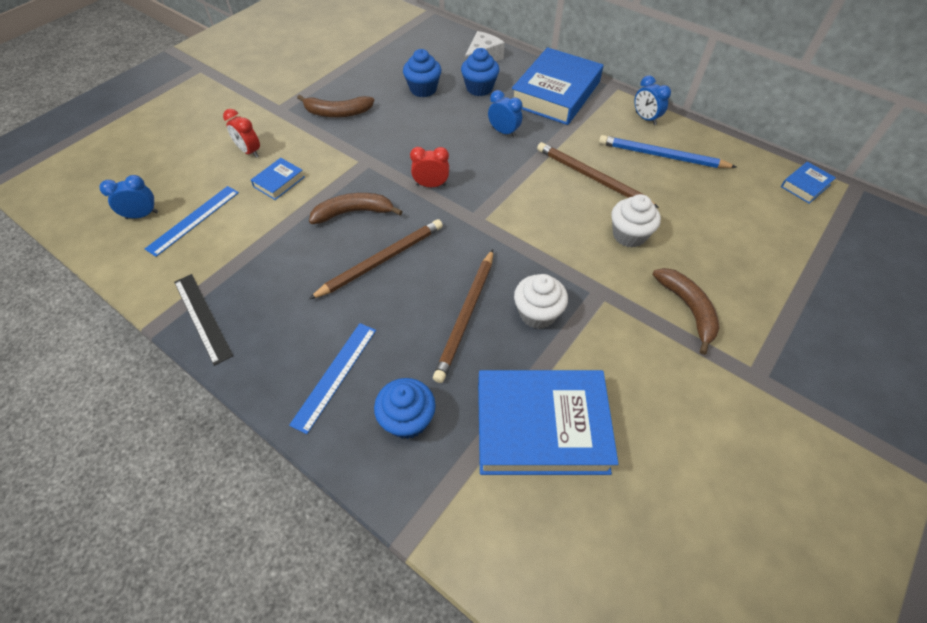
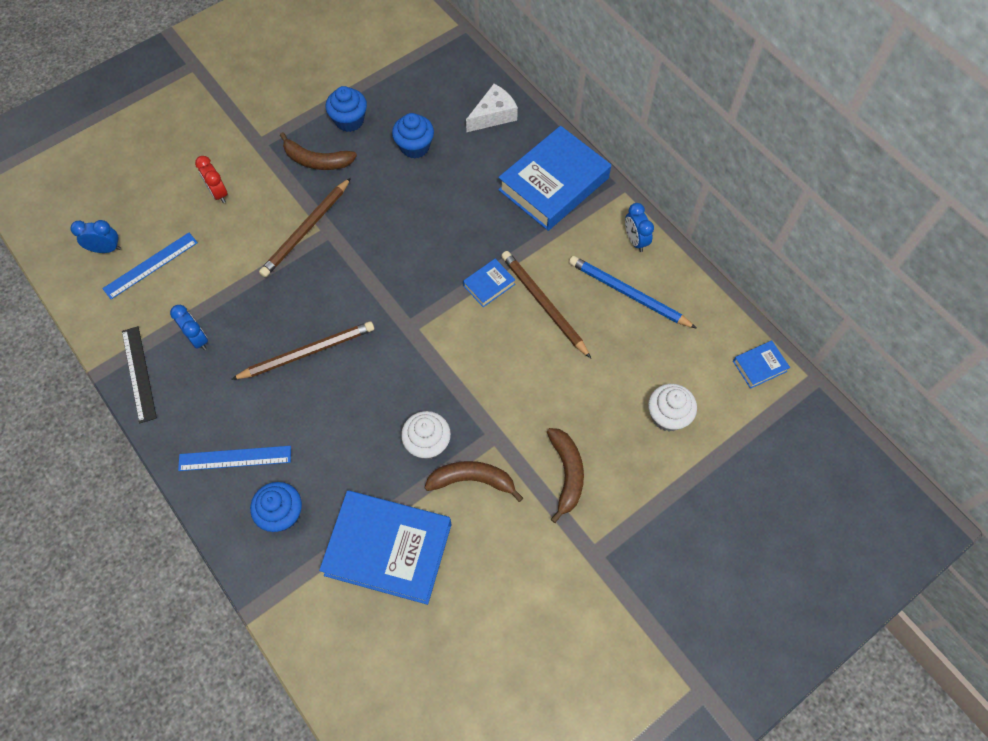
camera: 15 degrees right, 10 degrees up
(279, 182) = (238, 238): blue book -> blue book (489, 285)
(335, 375) = (235, 458): blue ruler -> blue ruler turned 45 degrees clockwise
(354, 212) = (298, 292): brown banana -> brown banana (472, 480)
(431, 185) = (381, 276): red clock -> none
(466, 316) = (363, 430): brown pencil -> brown pencil (306, 230)
(479, 88) = (475, 158): blue cupcake -> blue cupcake (349, 120)
(503, 132) = (477, 225): blue clock -> blue clock (197, 339)
(629, 235) = (549, 381): white cupcake -> white cupcake (667, 416)

